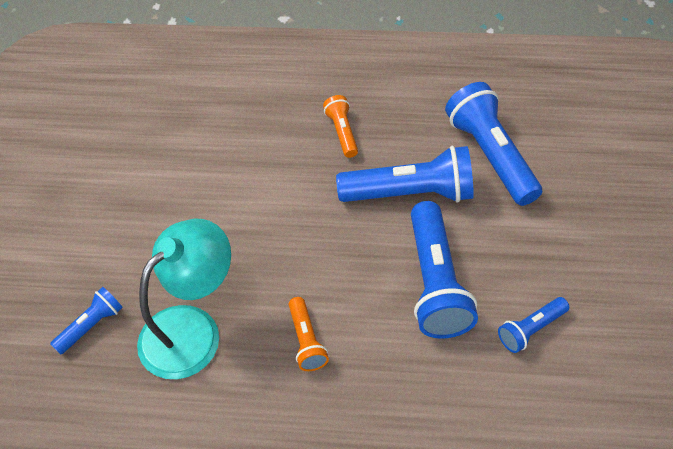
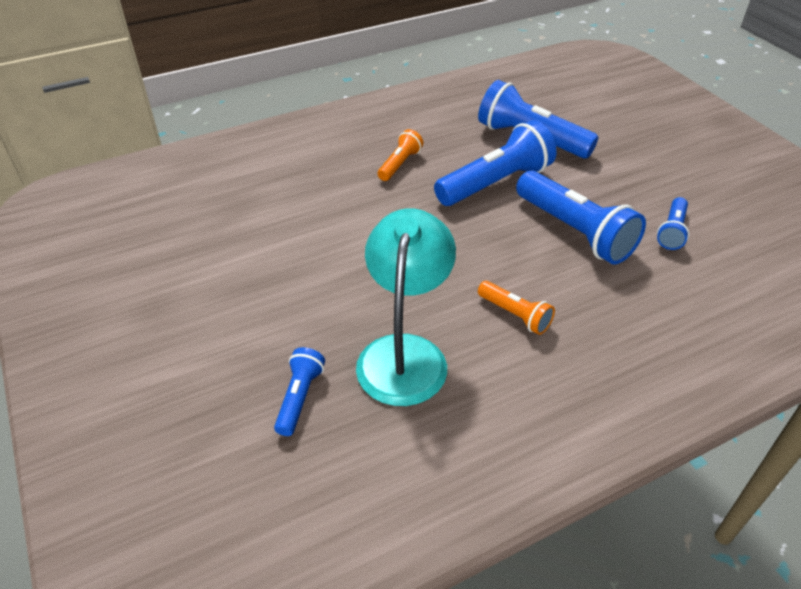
camera: 35 degrees left, 10 degrees down
(342, 132) = (400, 164): orange flashlight -> orange flashlight turned 75 degrees clockwise

